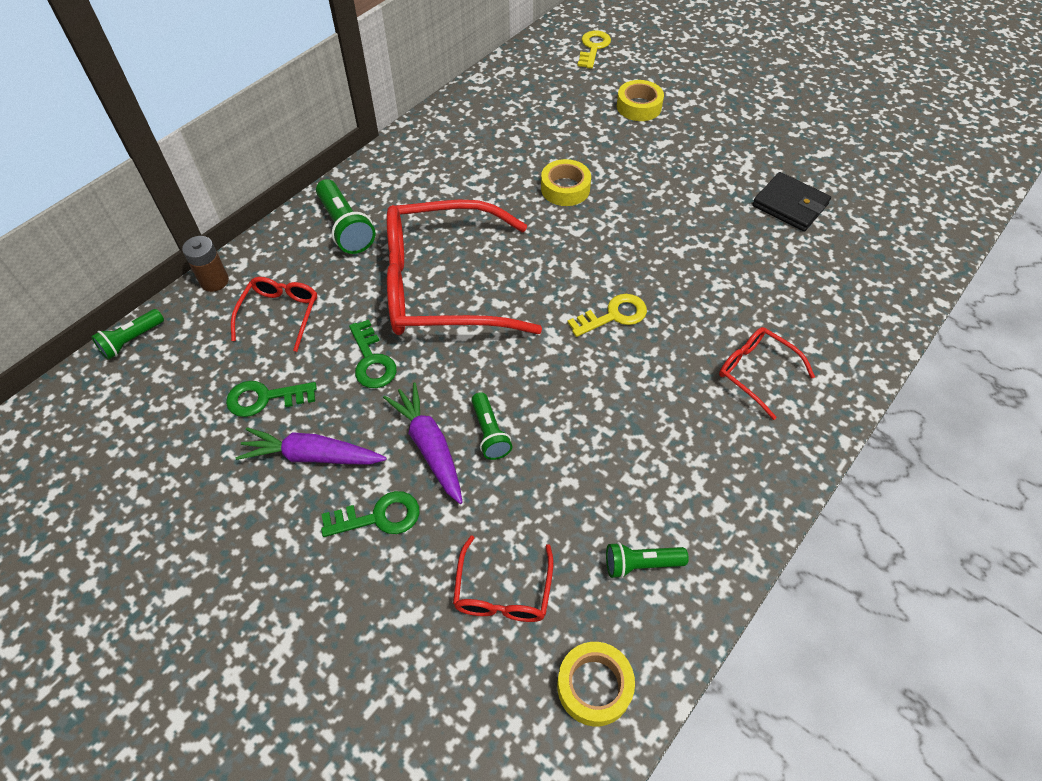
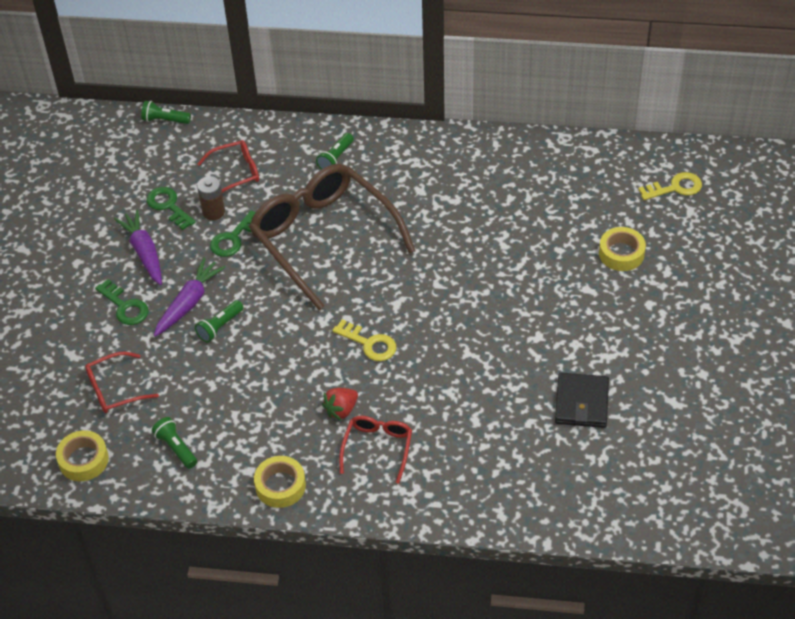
camera: 60 degrees right, 5 degrees down
(214, 281) = (238, 125): brown battery -> brown battery (213, 212)
(345, 227) = (335, 158): green flashlight -> green flashlight, size x0.64
(444, 286) = (324, 239): red glasses -> brown glasses
(565, 188) = (478, 255): yellow tape -> yellow tape (280, 486)
(686, 379) = (341, 410): none -> red strawberry

